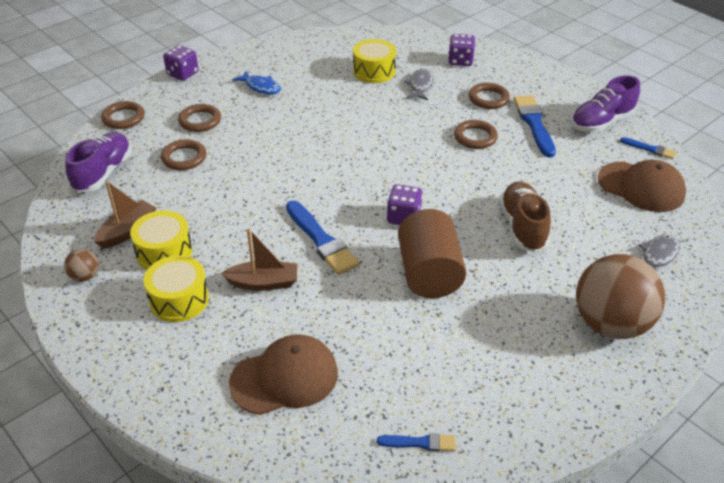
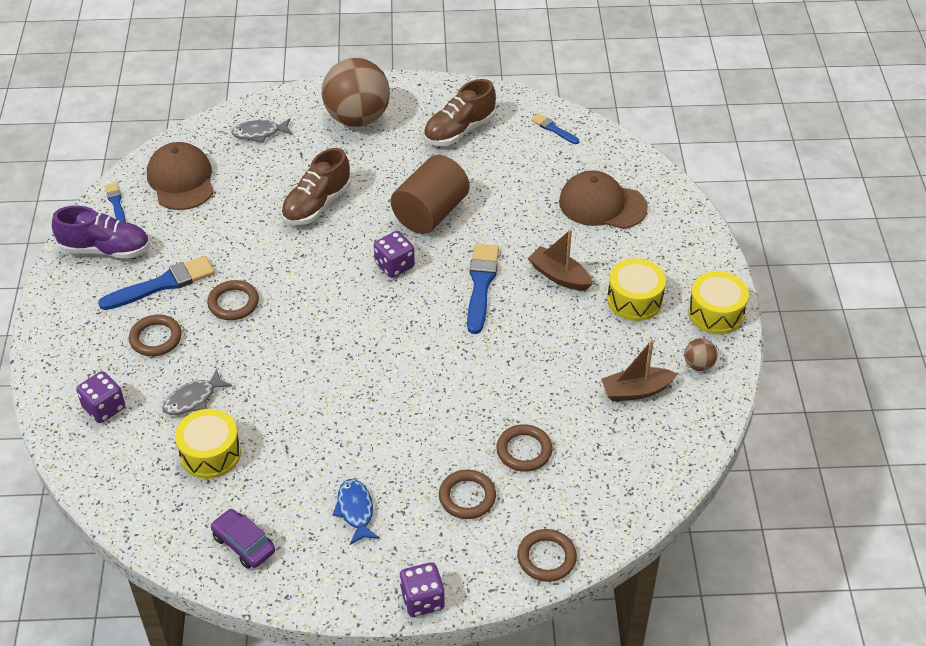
camera: 140 degrees left, 5 degrees up
(103, 173) = (618, 480): purple shoe -> none
(164, 252) = (618, 349): yellow drum -> yellow drum (716, 313)
(304, 51) = (243, 544): none -> purple car
(507, 373) = (459, 130): none -> brown shoe
(534, 124) = (162, 284): blue brush -> blue brush turned 150 degrees counterclockwise

